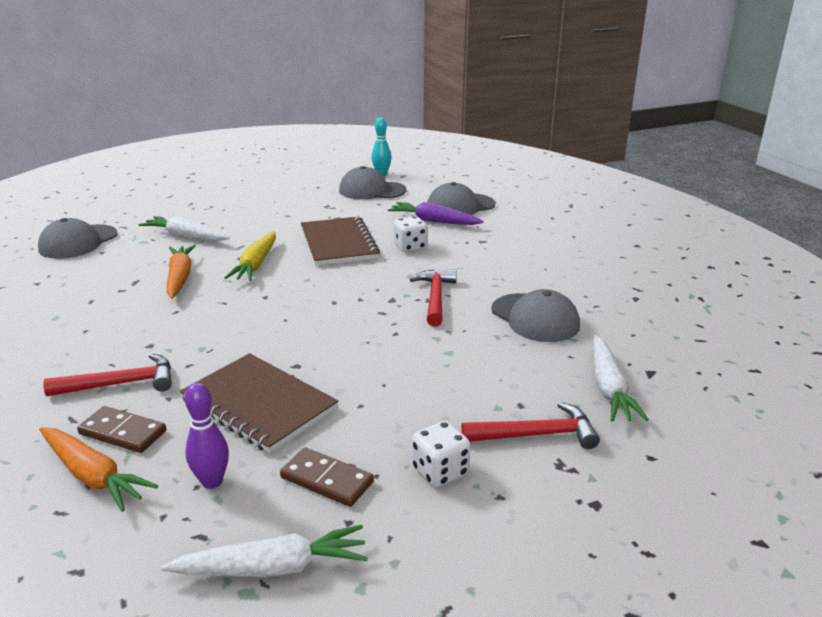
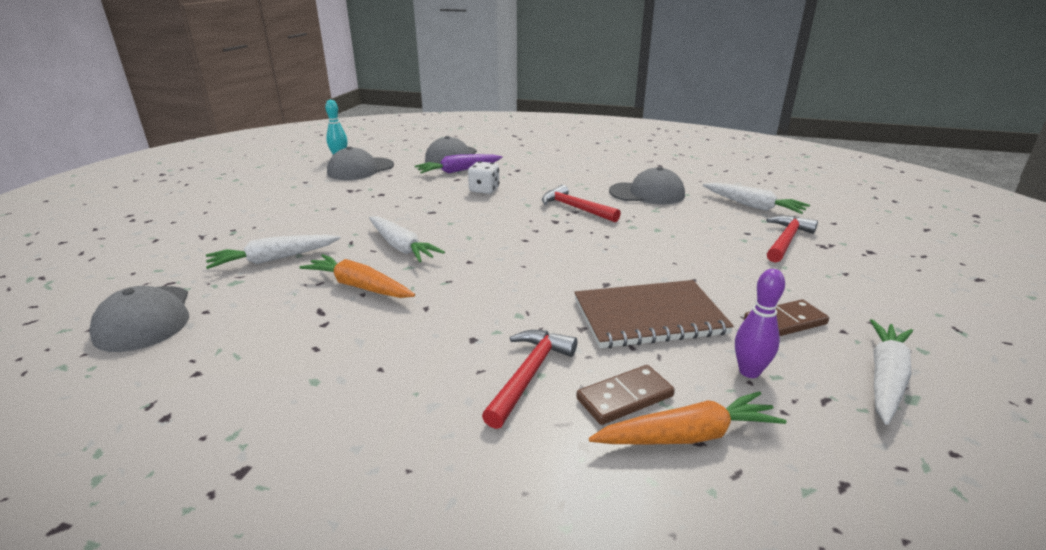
camera: 50 degrees left, 0 degrees up
(256, 264) = (401, 247): yellow carrot -> white carrot
(338, 243) = (429, 208): brown notebook -> none
(440, 471) = (804, 281): white dice -> none

